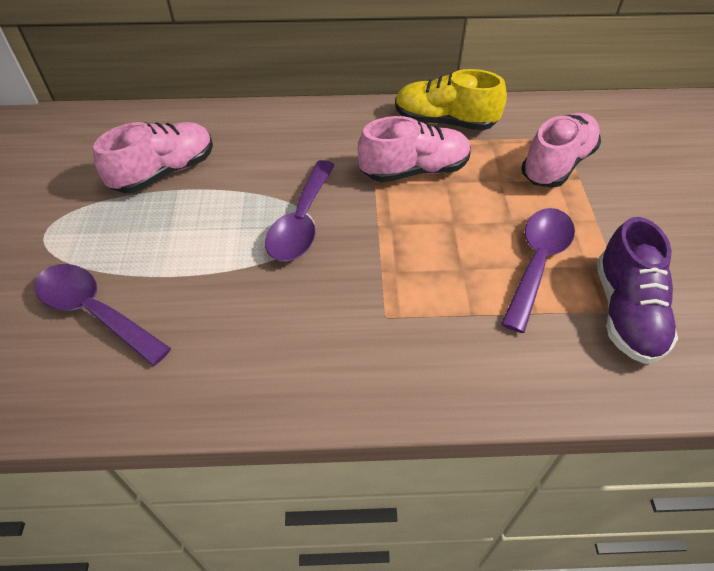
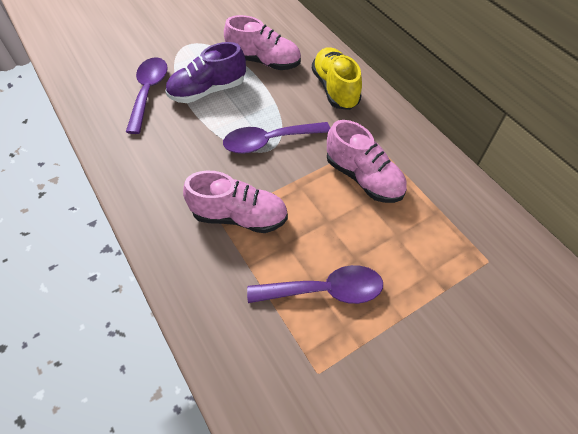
camera: 60 degrees right, 5 degrees up
(444, 122) = (434, 173): yellow shoe -> yellow shoe (335, 89)
(557, 164) = (448, 268): pink shoe -> pink shoe (239, 216)
(626, 312) = (313, 370): purple shoe -> purple shoe (208, 91)

